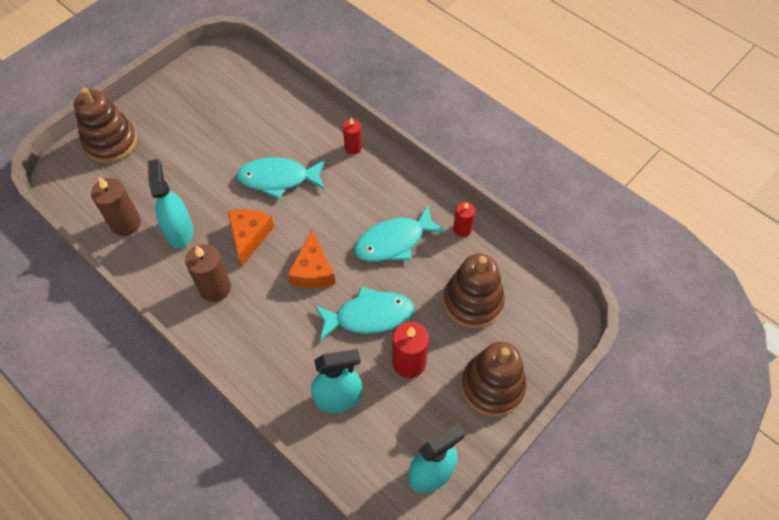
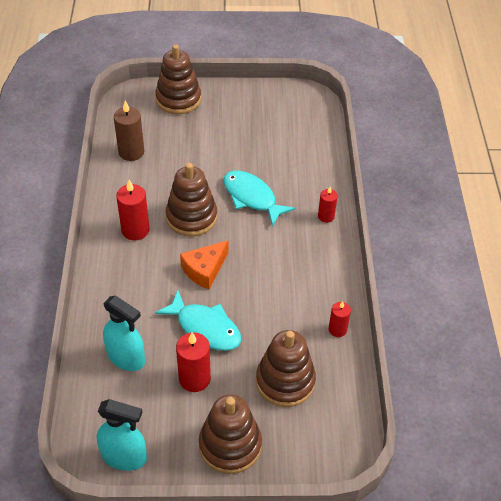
camera: 45 degrees right, 10 degrees down
(179, 231) = (155, 181): turquoise spray bottle -> none
(215, 288) = (135, 230): brown candle -> red candle
(249, 236) = (191, 217): orange cheese -> brown stacking toy
(394, 241) = (279, 297): turquoise fish -> none

